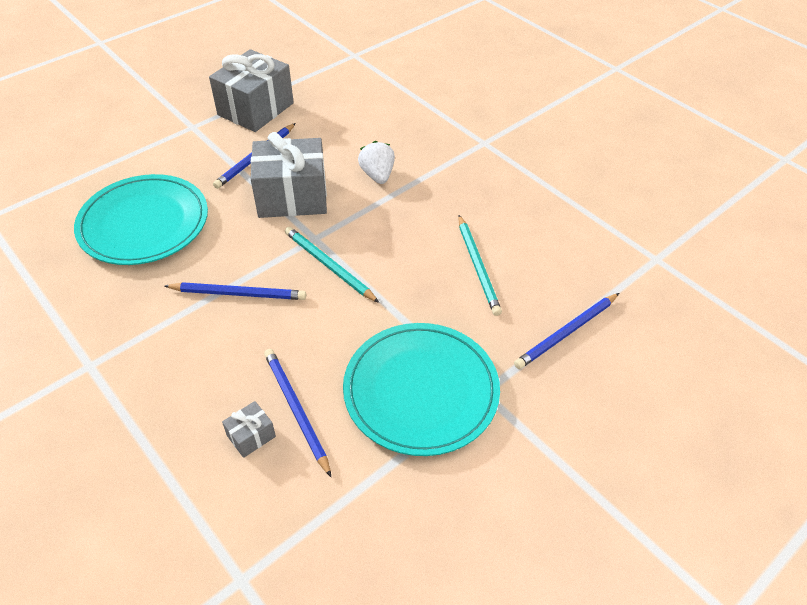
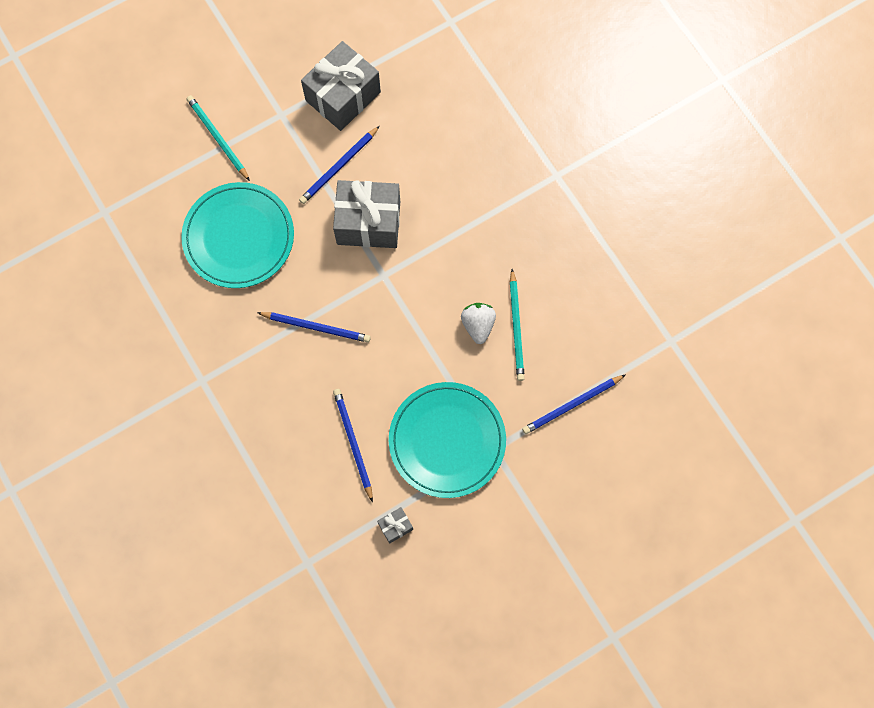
camera: 10 degrees right, 25 degrees up
(251, 436) = (319, 460): grey gift -> grey gift (395, 526)
(329, 266) = (392, 308): turquoise pencil -> turquoise pencil (218, 138)
(377, 175) = (448, 206): white strawberry -> white strawberry (478, 325)

